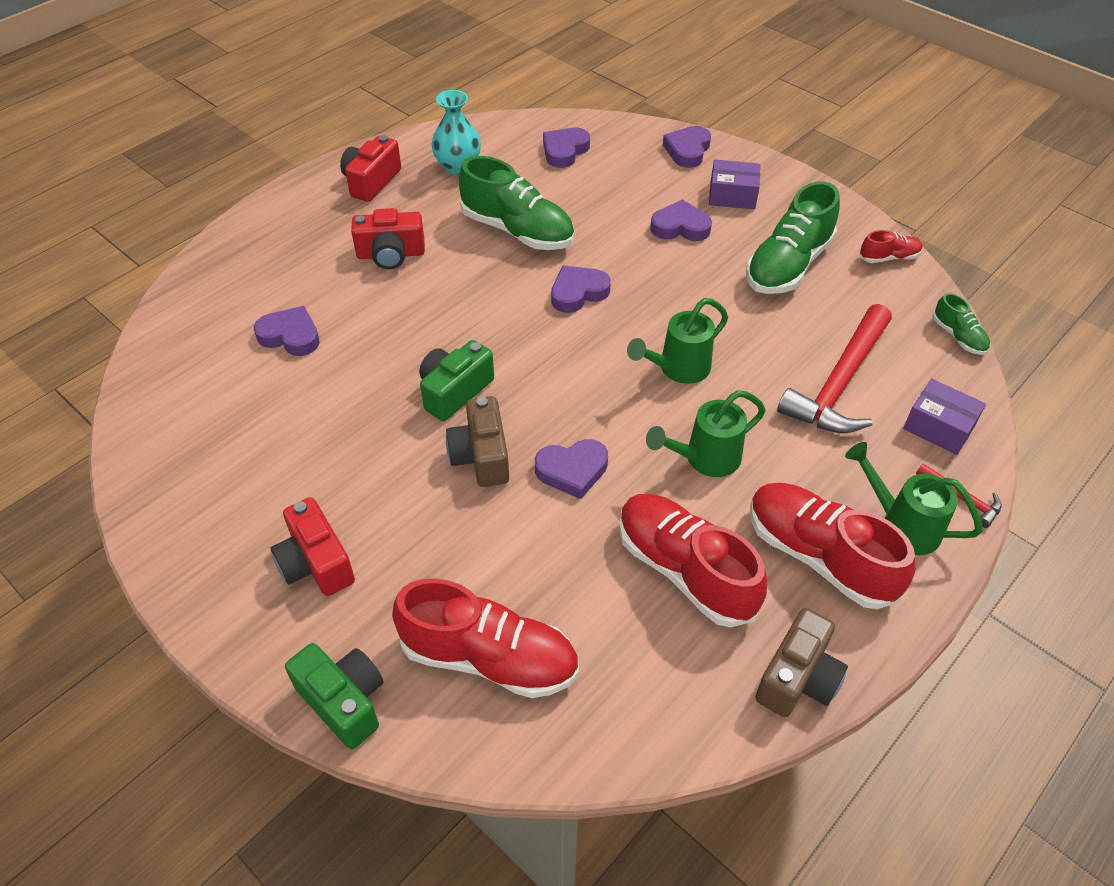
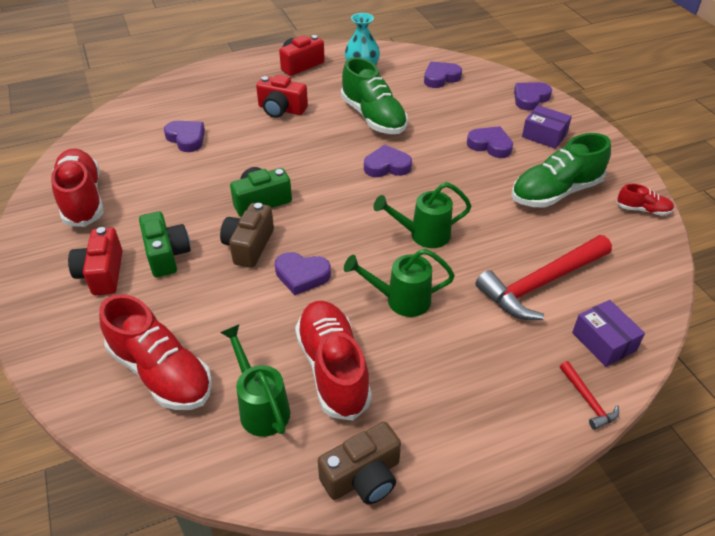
camera: 25 degrees right, 5 degrees down
(344, 701) = (56, 362): green camera -> green camera (167, 254)
(819, 556) = (440, 398): red shoe -> red shoe (82, 199)
(902, 525) = (523, 401): green watering can -> green watering can (261, 407)
(958, 337) = (665, 282): green shoe -> none

